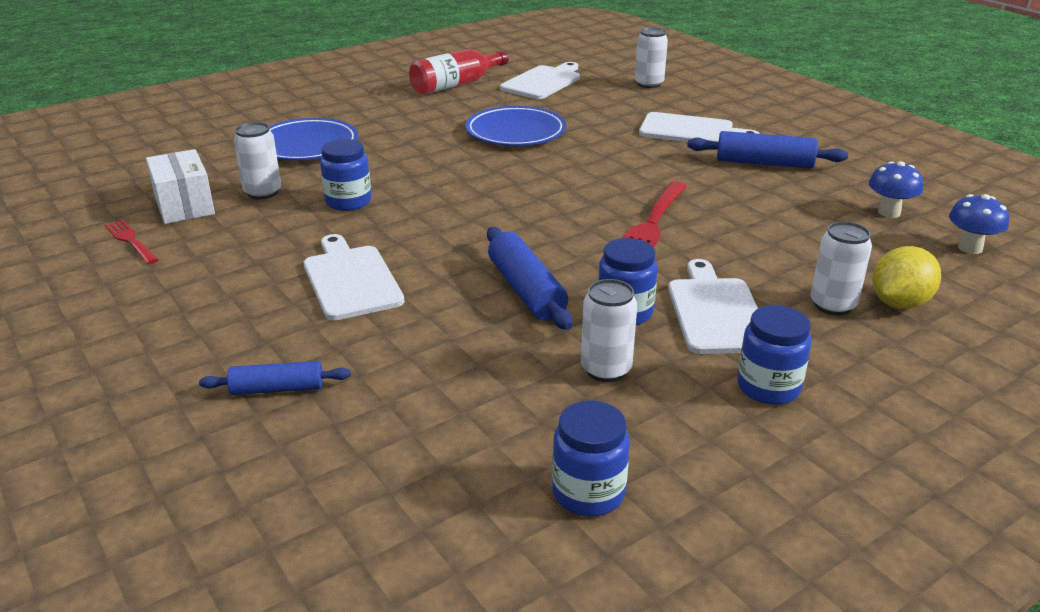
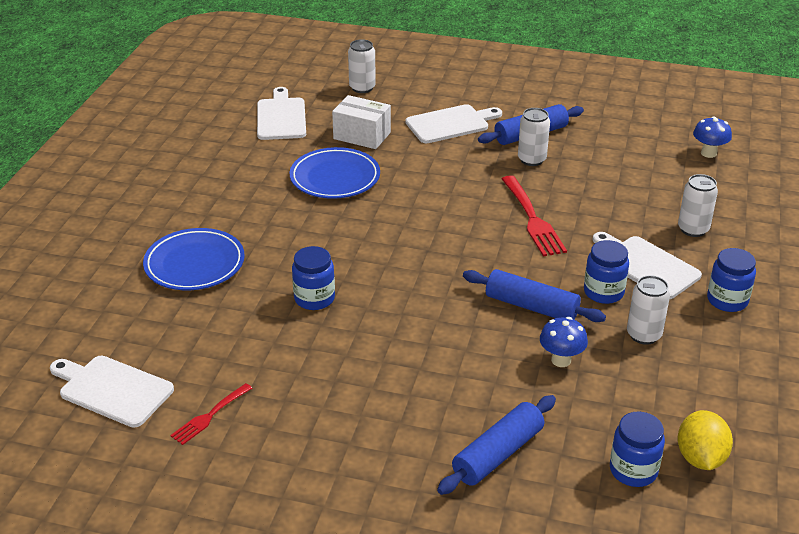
camera: 40 degrees left, 5 degrees up
(131, 241) = (209, 416): red fork -> red fork turned 60 degrees counterclockwise
(184, 205) = (195, 366): white box -> white box (362, 136)
(262, 192) = (236, 323): white can -> white can (531, 159)
(277, 389) = (498, 454): blue rolling pin -> blue rolling pin, size x1.57
(351, 280) = (418, 358): white cutting board -> white cutting board (112, 390)
(456, 84) = (216, 148): red bottle -> none
(588, 493) = (729, 409): blue jar -> blue jar (633, 470)
(889, 212) = (643, 145): blue mushroom -> blue mushroom (561, 360)
(899, 303) = (720, 211): yellow lemon -> yellow lemon (700, 458)

